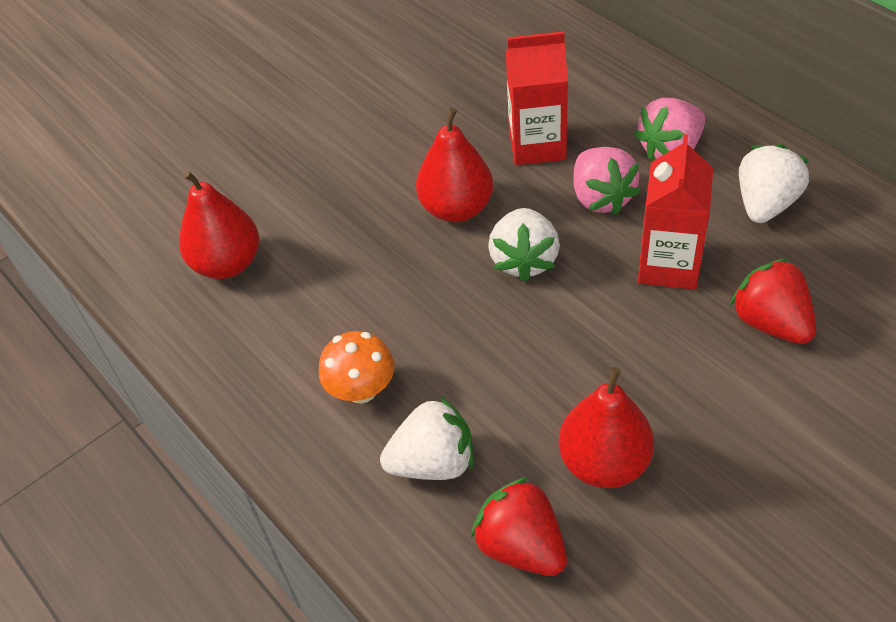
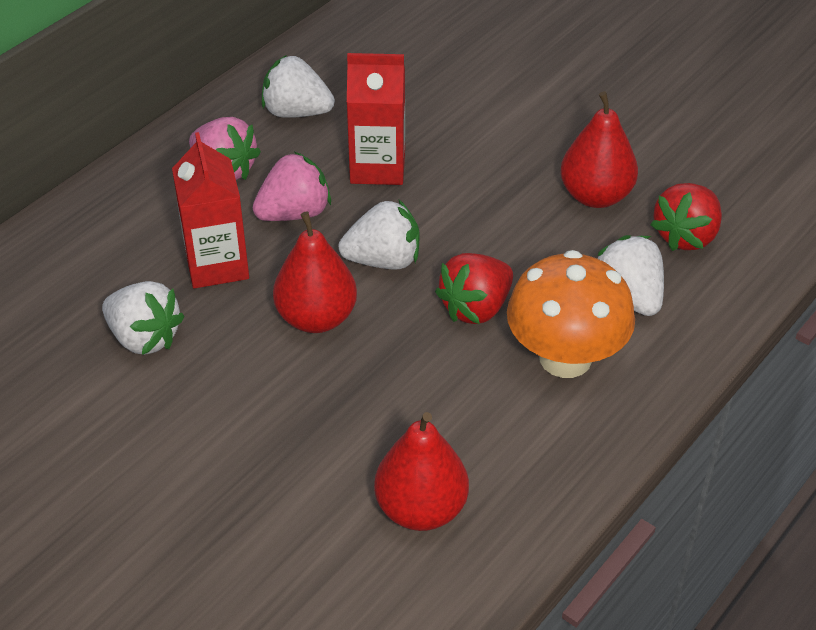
camera: 105 degrees left, 5 degrees down
(361, 390) = (565, 358): orange mushroom -> orange mushroom, size x1.69
(457, 104) = (144, 338): none -> white strawberry
(771, 322) = (433, 111): red strawberry -> red strawberry (476, 308)

